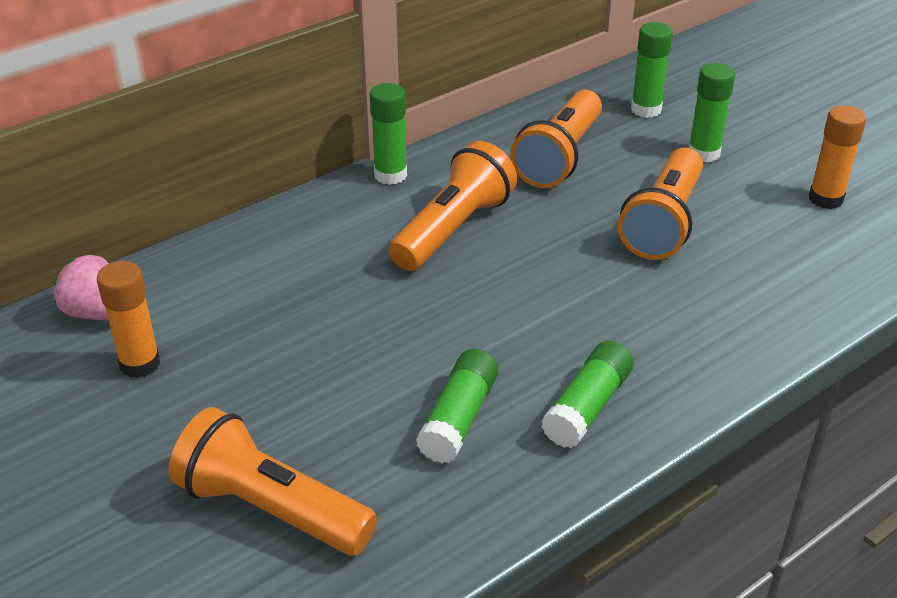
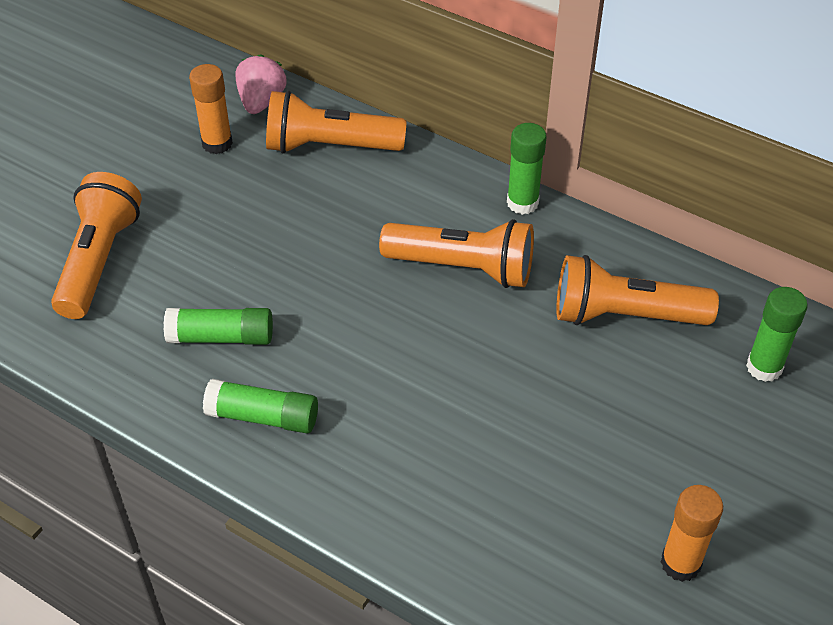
camera: 70 degrees right, 10 degrees up
(663, 222) = (556, 422): orange flashlight -> orange flashlight (330, 146)
(703, 153) = (706, 435): green glue stick -> none

